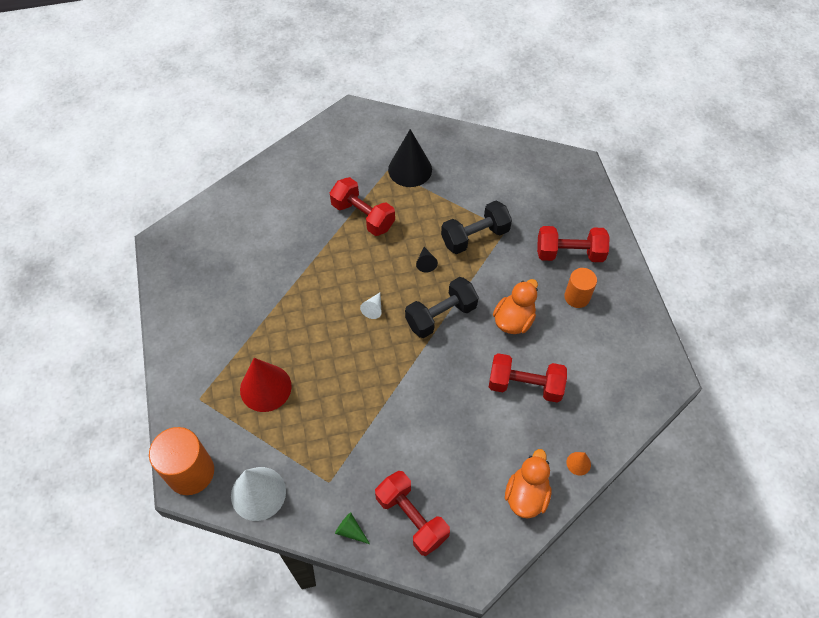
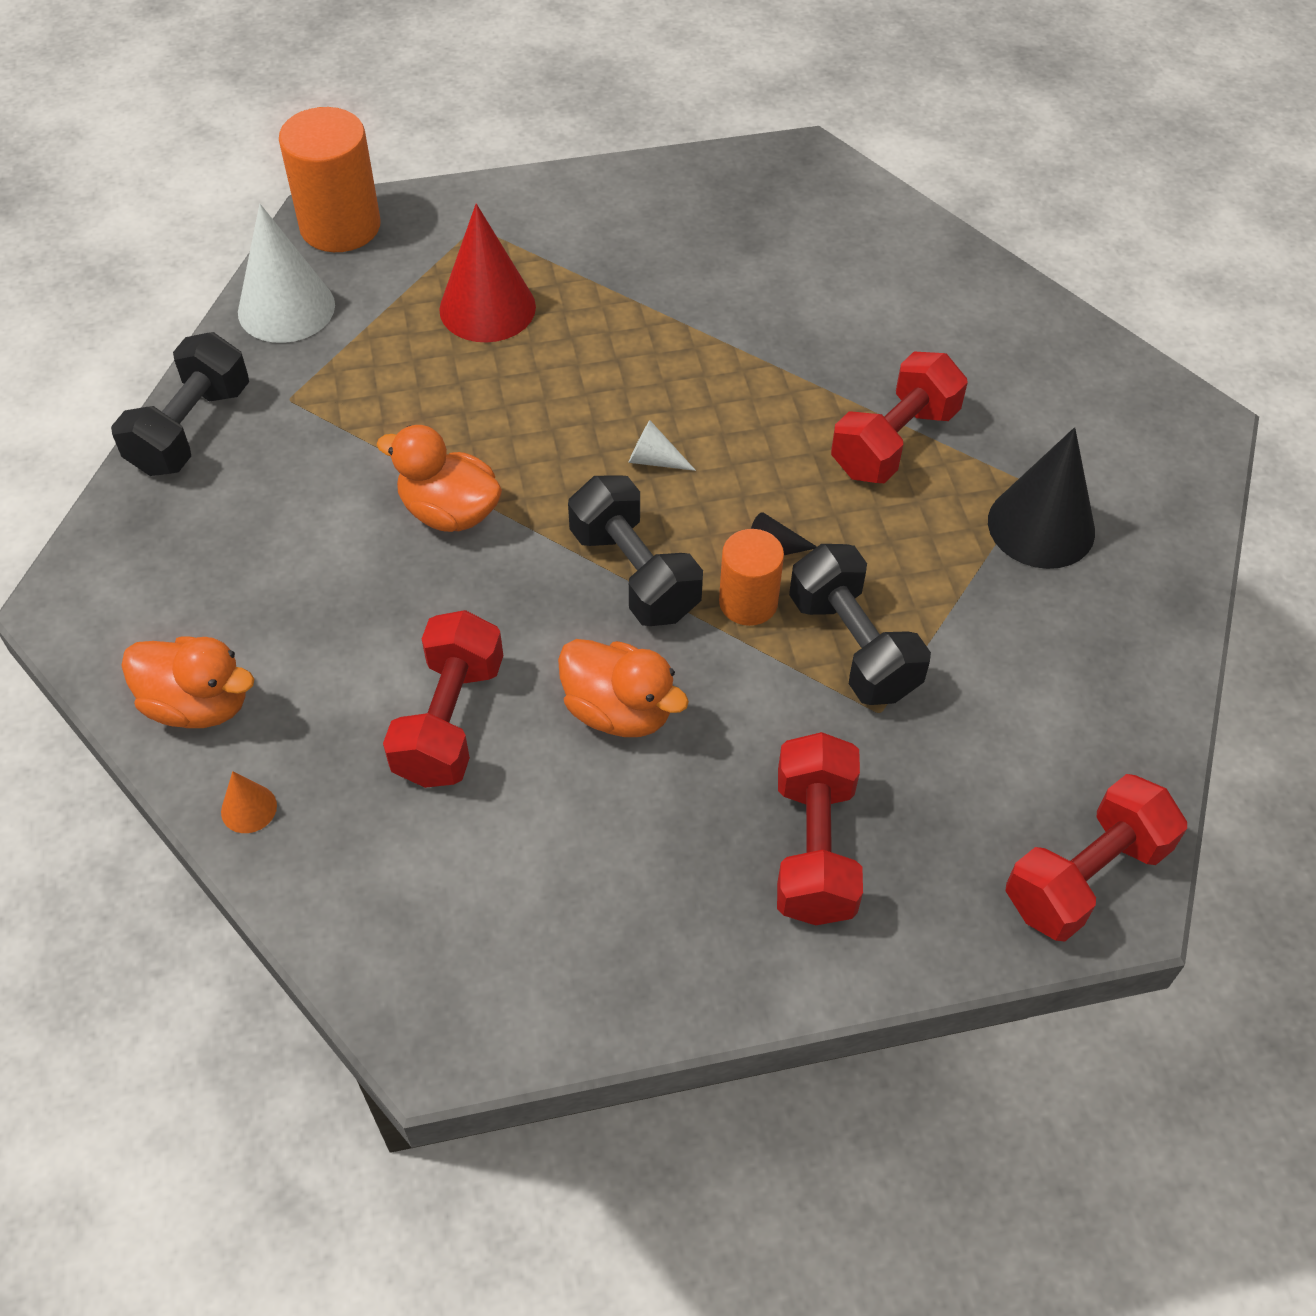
camera: 90 degrees right, 5 degrees down
(351, 530) = (191, 429): green cone -> black dumbbell
(406, 395) = (449, 512): none -> orange duck
(412, 518) = (194, 516): red dumbbell -> red dumbbell (1085, 877)
(577, 297) = (681, 852): orange cylinder -> orange cylinder (748, 602)

